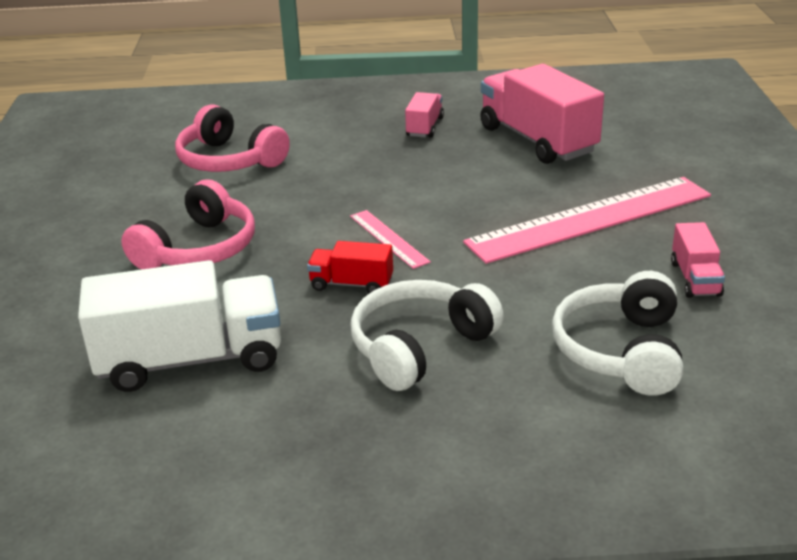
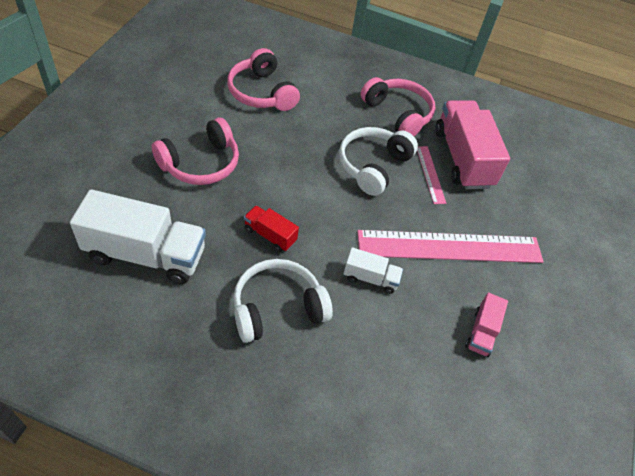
camera: 15 degrees right, 20 degrees up
(388, 238) = (315, 206): pink ruler -> pink ruler (430, 174)
(424, 127) = (398, 114): pink truck -> pink headphones
(517, 279) = (370, 278): none -> white truck
(621, 351) = (394, 371): white headphones -> white headphones (373, 166)

